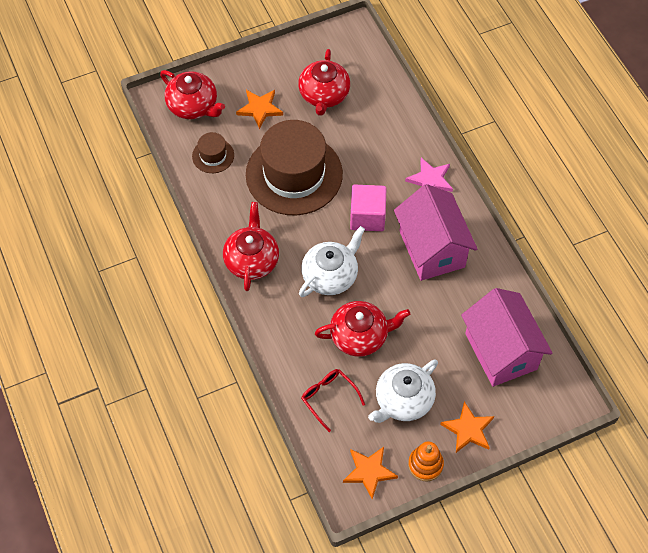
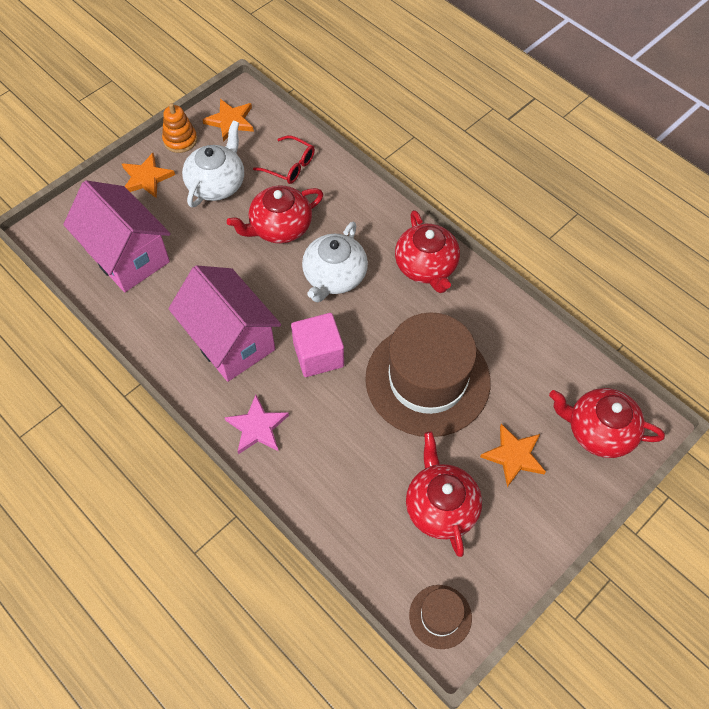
camera: 160 degrees right, 0 degrees up
(213, 156) = (535, 372): brown hat -> brown hat (440, 616)

